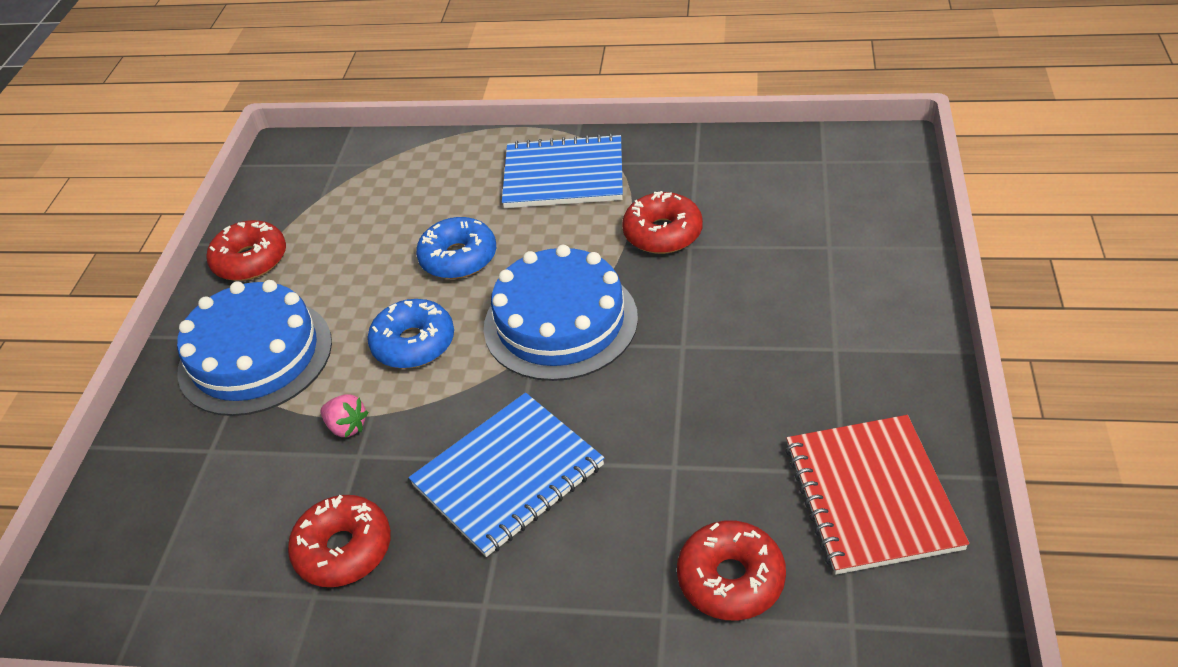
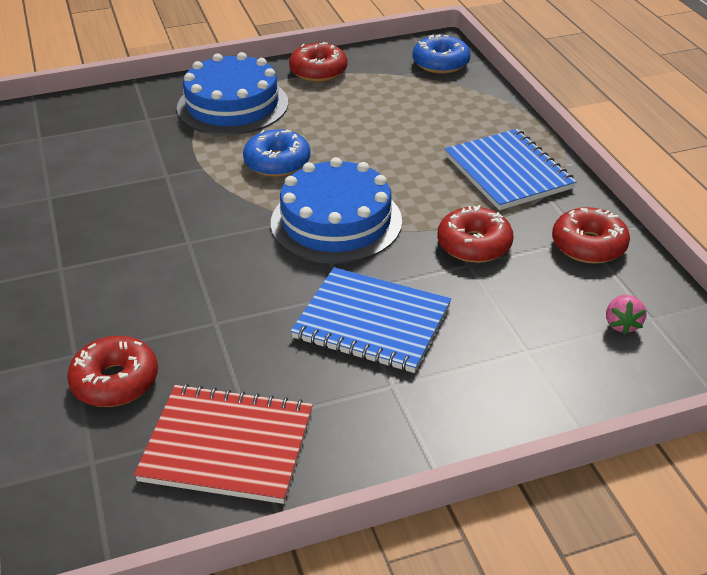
camera: 60 degrees right, 5 degrees down
(344, 549) = (87, 196): red donut -> red donut (588, 245)
(347, 427) = (188, 162): pink strawberry -> pink strawberry (622, 324)
(458, 258) = (376, 153): blue donut -> blue donut (440, 63)
(508, 475) = (173, 244): blue notebook -> blue notebook (372, 323)
(871, 496) = (227, 445): red notebook -> red notebook turned 45 degrees clockwise

